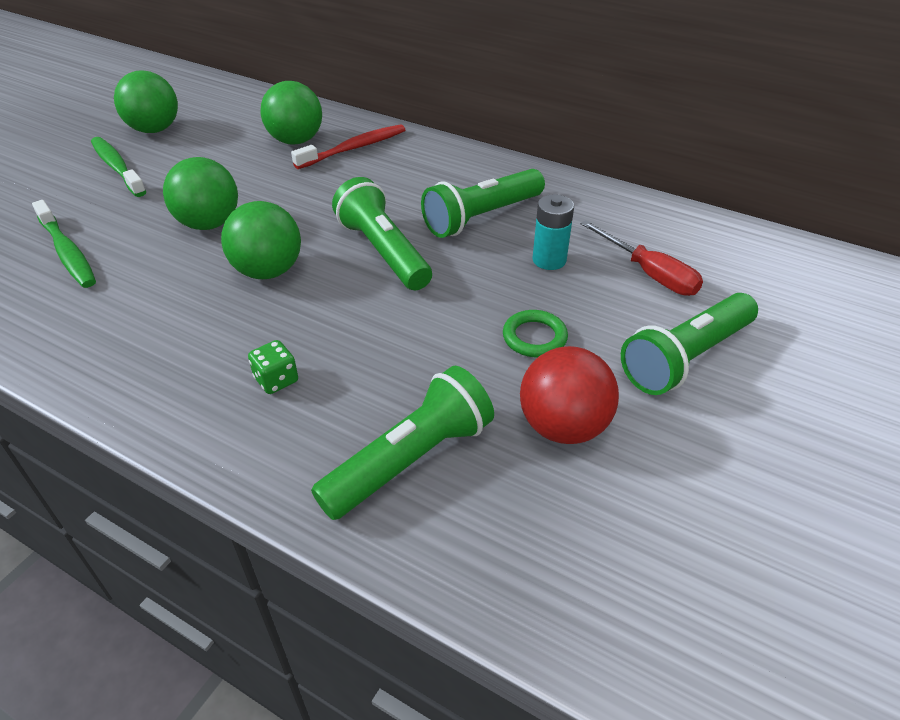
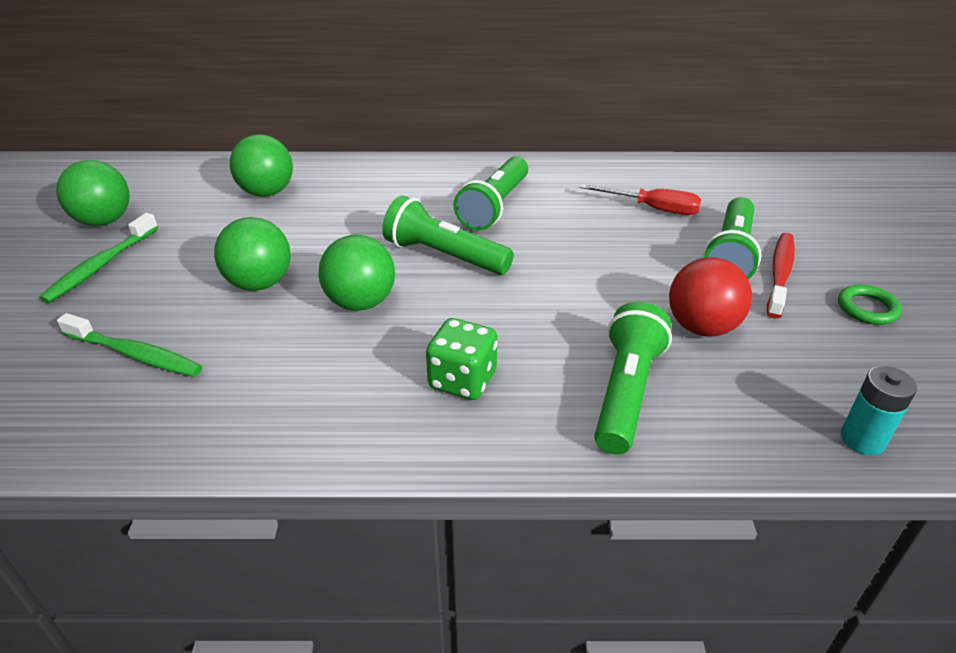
camera: 30 degrees left, 5 degrees down
(117, 168) = (102, 265): green toothbrush -> green toothbrush turned 90 degrees counterclockwise
(276, 380) = (462, 380): green dice -> green dice, size x1.64
(353, 148) = (329, 185): red toothbrush -> red toothbrush (780, 274)
(534, 337) = (622, 277): green ring -> green ring (867, 308)
(549, 260) = (576, 221): turquoise battery -> turquoise battery (862, 439)

